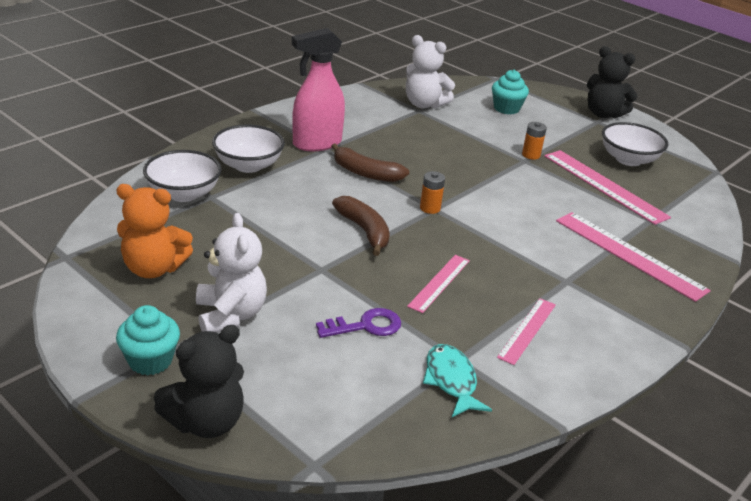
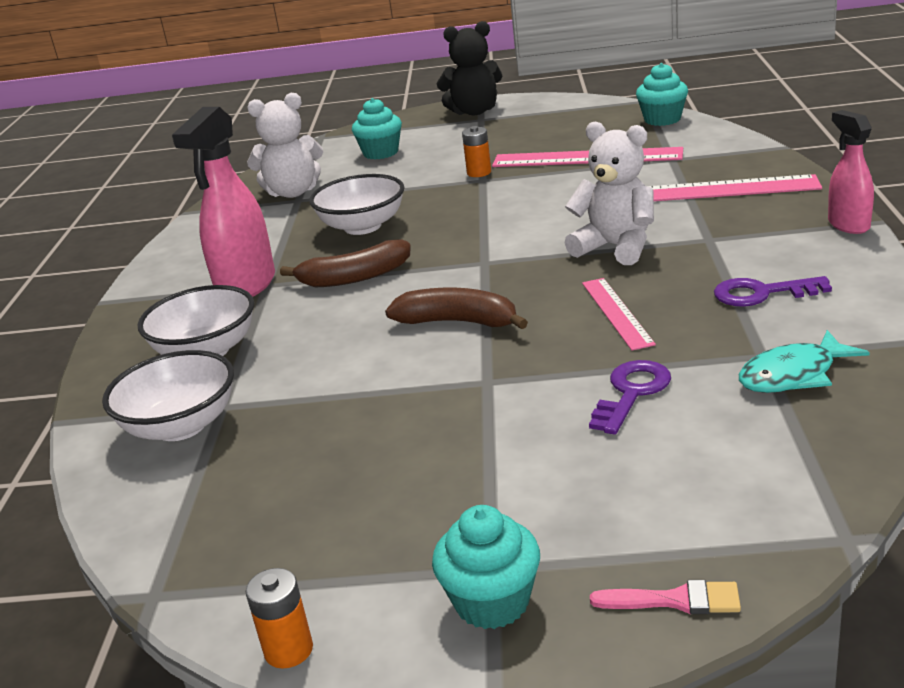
camera: 35 degrees left, 5 degrees down
(153, 268) = (299, 518): orange teddy bear -> none
(206, 422) = (675, 600): black teddy bear -> pink brush
(230, 315) = (484, 489): white teddy bear -> white teddy bear (616, 247)
(430, 208) = (479, 264): orange battery -> orange battery (288, 650)
(451, 381) = (793, 375): turquoise fish -> turquoise fish turned 60 degrees counterclockwise
(527, 330) = (761, 293): pink ruler -> purple key
(628, 159) = (564, 130): white bowl -> white bowl (362, 226)
(660, 333) = (848, 225): none -> pink spray bottle
(699, 191) = (662, 119): none -> turquoise cupcake

